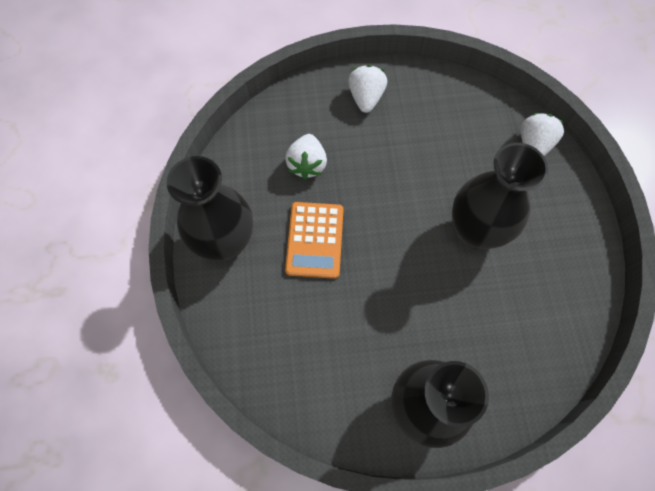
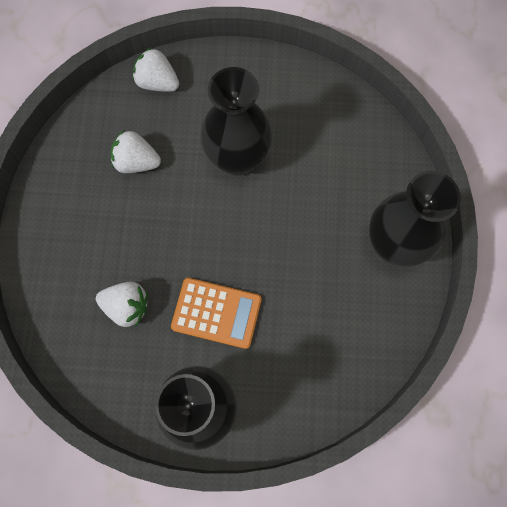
camera: 80 degrees left, 5 degrees up
(366, 98) = (59, 229): white strawberry -> white strawberry (136, 162)

